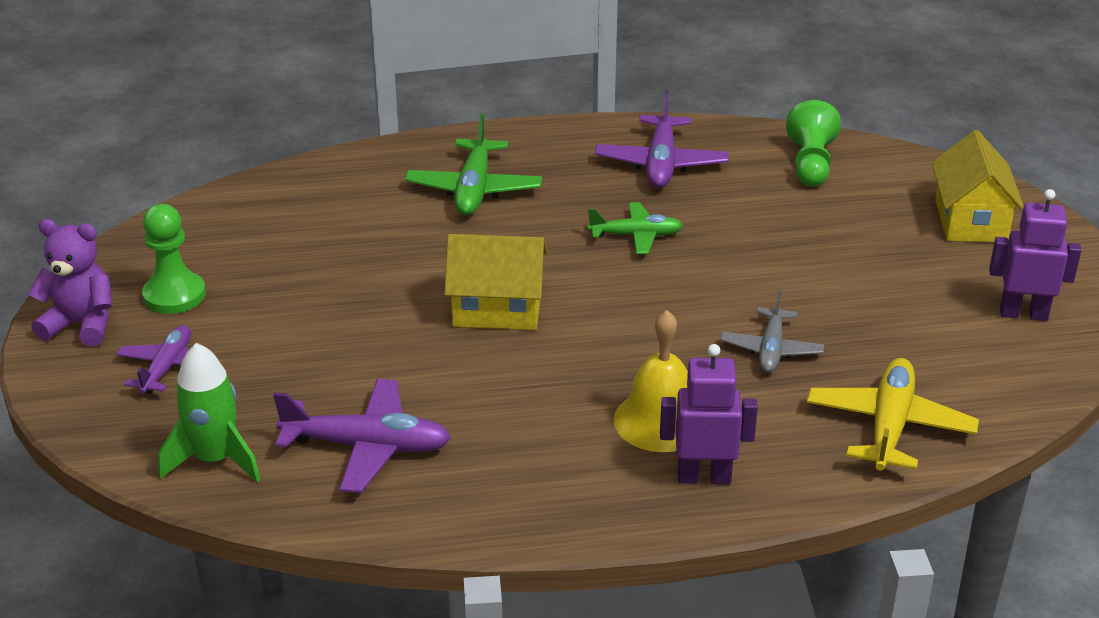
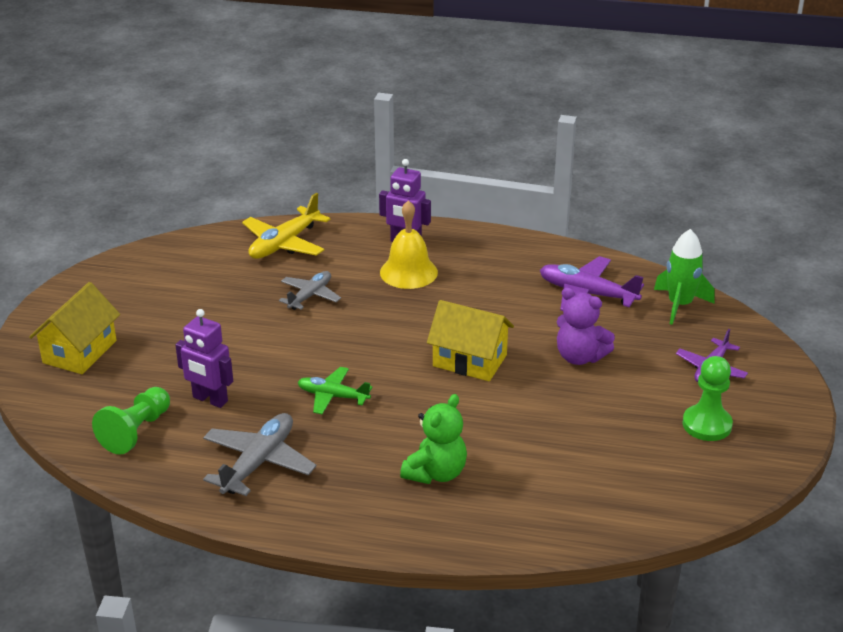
camera: 160 degrees left, 0 degrees up
(81, 325) = (777, 415): purple teddy bear -> purple teddy bear (579, 357)
(474, 190) = (436, 473): green plane -> green teddy bear
(661, 164) = (259, 462): purple plane -> grey plane
(1023, 313) = (133, 283): purple robot -> purple robot (210, 399)

